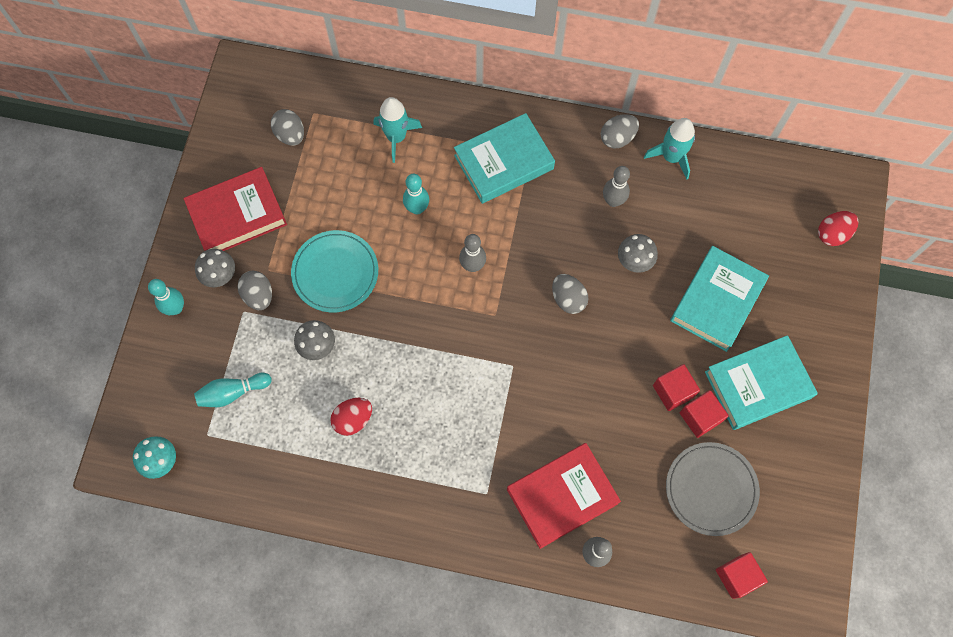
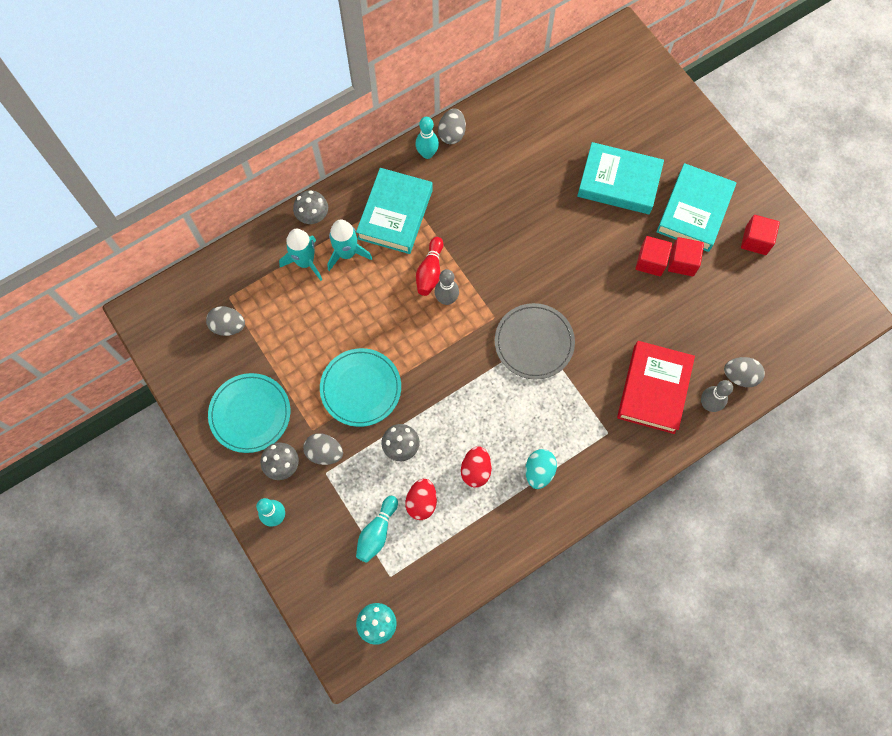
camera: 45 degrees left, 0 degrees up
(237, 215) = (250, 414): red book -> turquoise plate
(399, 469) = (539, 471): none -> turquoise egg
(417, 208) = (370, 296): turquoise bowling pin -> turquoise bowling pin (427, 154)
(483, 232) = (430, 272): none -> red bowling pin
(568, 299) = (529, 264): grey egg -> grey egg (740, 376)
(613, 201) = (491, 176): grey bowling pin -> none
(634, 261) = (544, 202): grey mushroom -> grey mushroom (313, 216)
(671, 157) = (498, 116): turquoise rocket -> turquoise rocket (347, 253)
(711, 489) = (733, 299): grey plate -> grey plate (534, 342)
(717, 301) = (619, 182): turquoise book -> turquoise book turned 60 degrees counterclockwise
(737, 576) = (799, 336): red cube -> red cube (755, 240)
(832, 234) = (642, 79): red egg -> red egg (421, 502)

